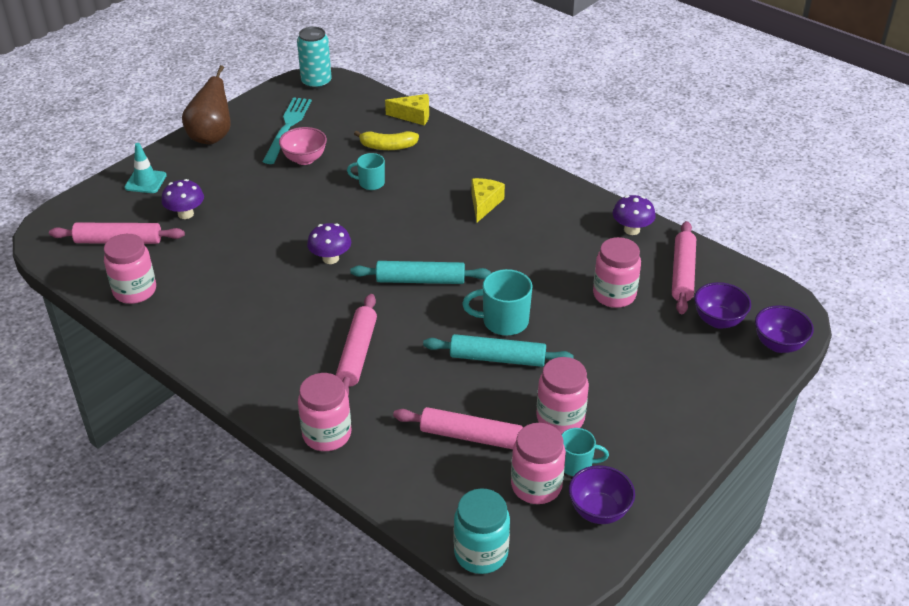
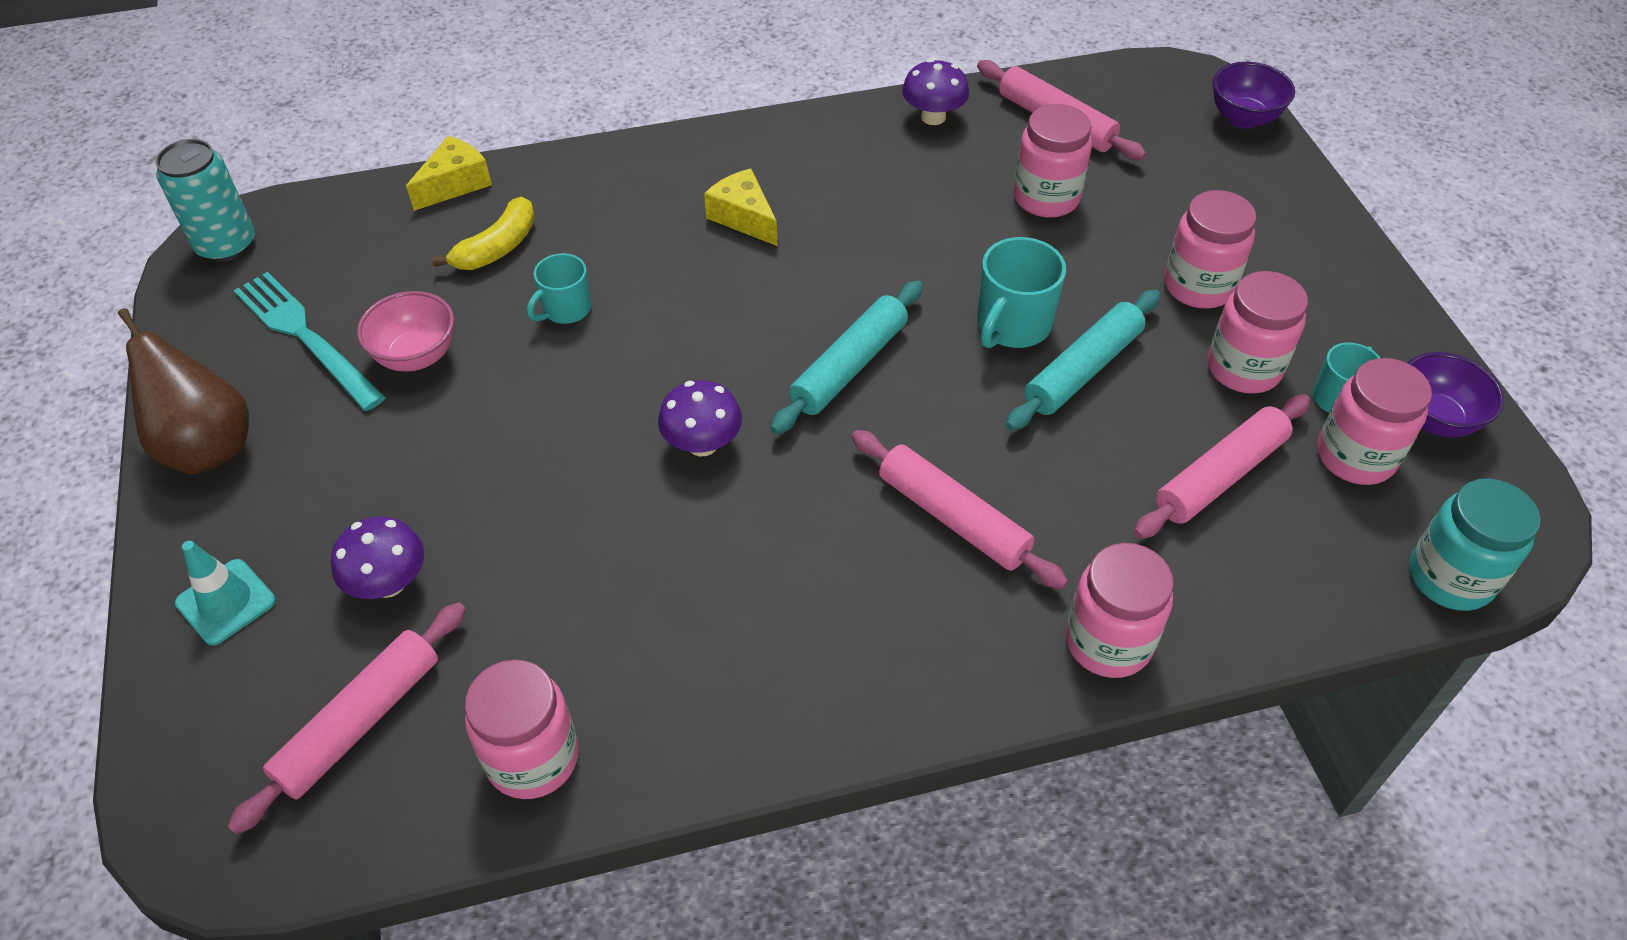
camera: 55 degrees left, 10 degrees up
(607, 378) = (1198, 286): none -> pink jar
(718, 320) = (1165, 140): purple bowl -> none

